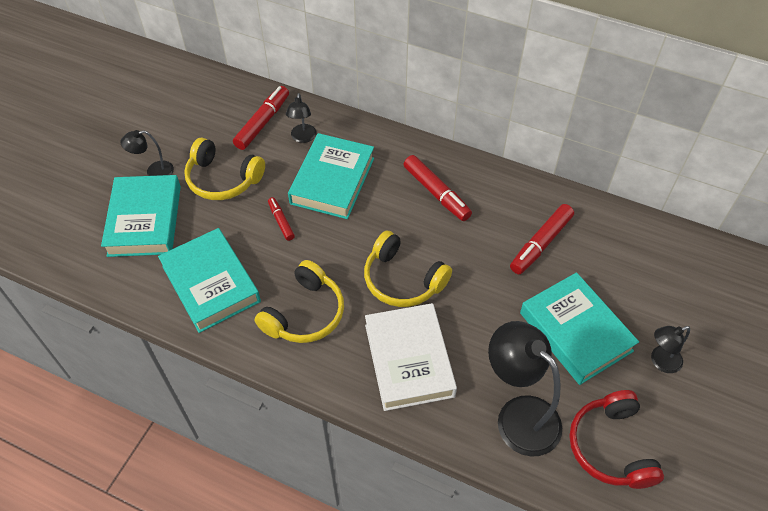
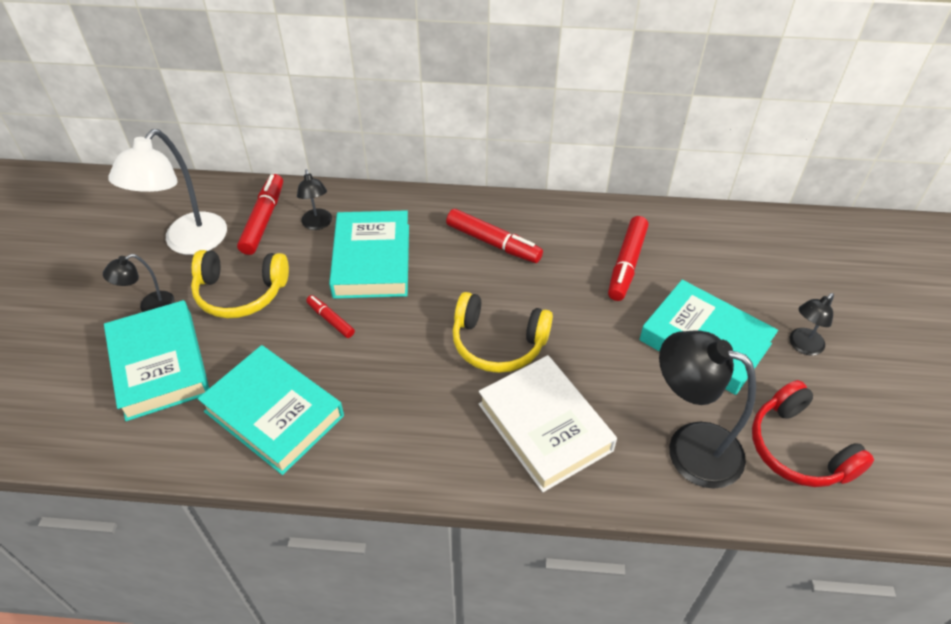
camera: 20 degrees left, 5 degrees down
(199, 126) = (188, 243): none -> white lamp
(305, 313) = (403, 413): yellow headphones -> none

